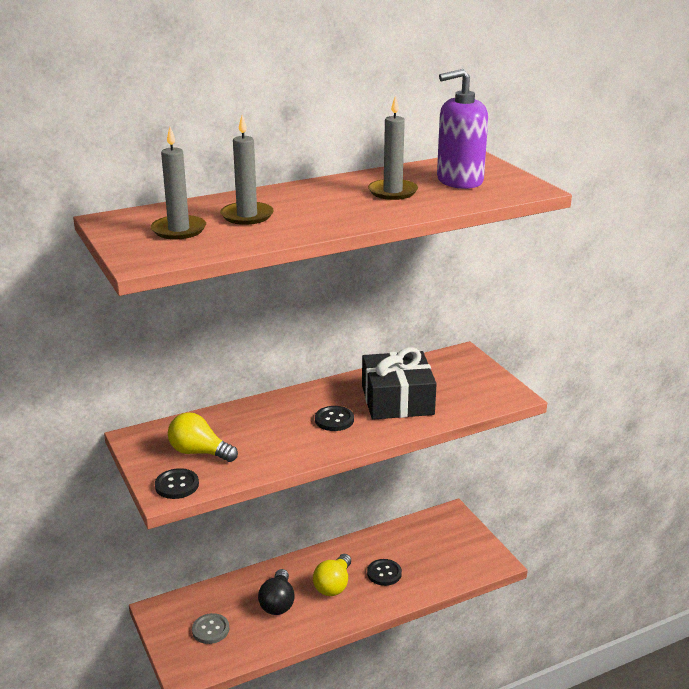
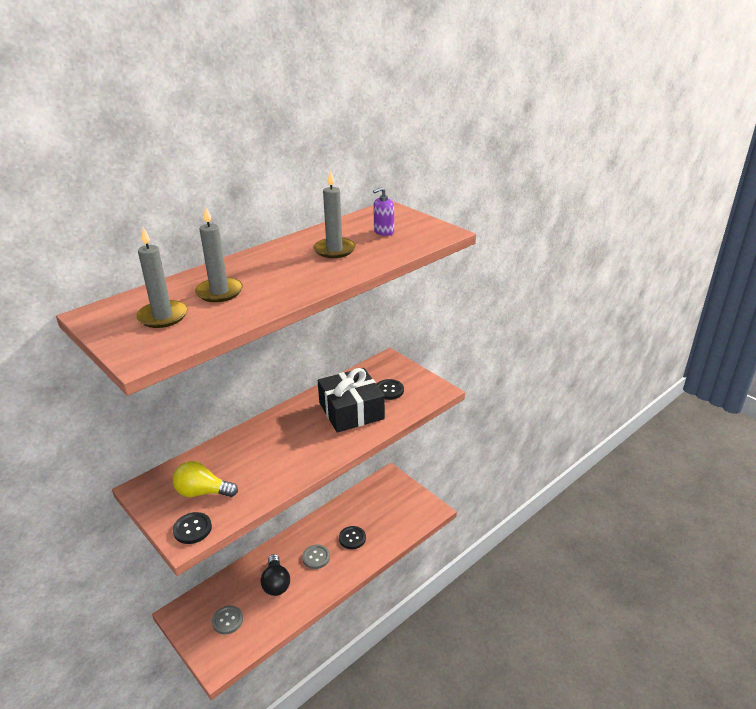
camera: 15 degrees left, 5 degrees up
(333, 585) = (316, 557): yellow light bulb -> grey button
(334, 420) = (306, 439): black button -> black button (389, 390)
(459, 181) = (383, 232): purple soap dispenser -> purple soap dispenser, size x0.51

